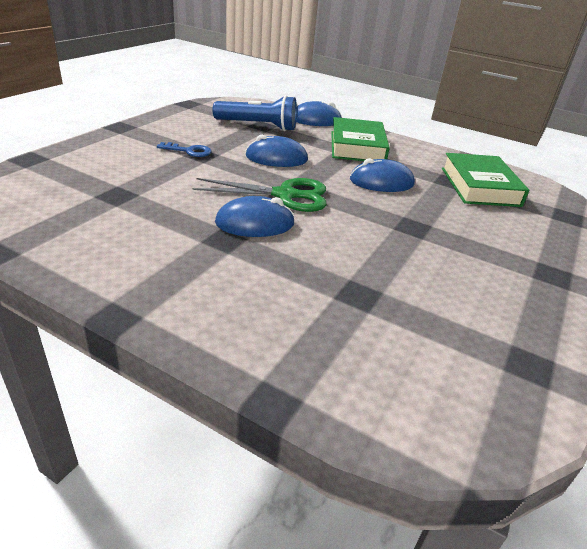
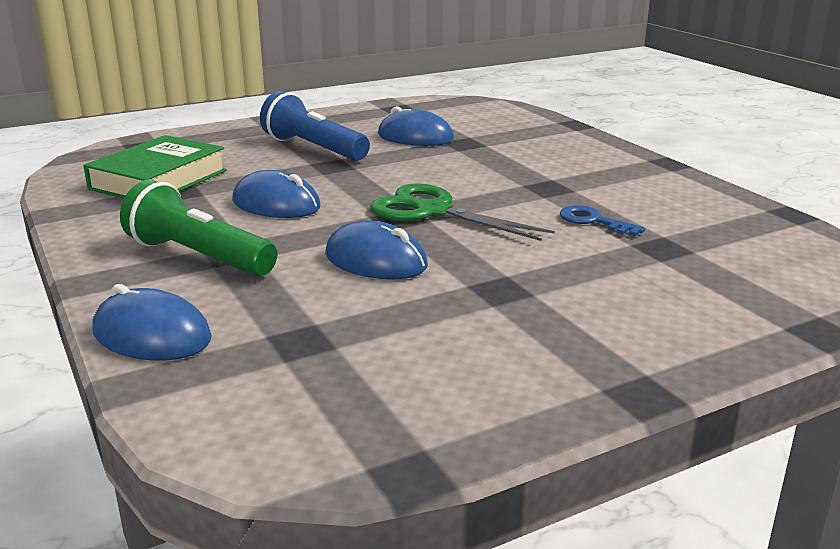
camera: 145 degrees left, 10 degrees down
(189, 151) = (519, 299): blue key -> blue key (594, 221)
(255, 223) = (503, 193): blue mouse -> blue mouse (415, 137)
(258, 126) = (315, 340): blue flashlight -> blue flashlight (314, 148)
(357, 147) = (199, 257): green book -> green flashlight

